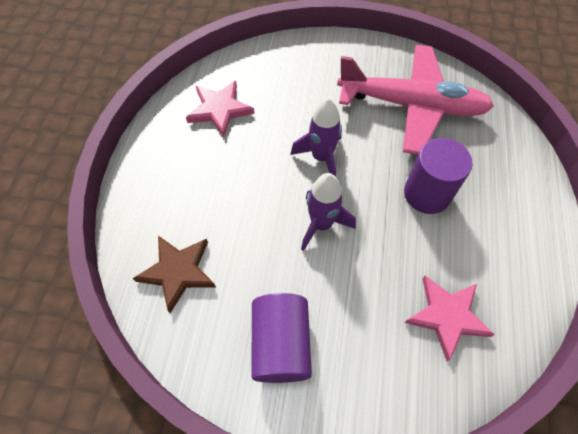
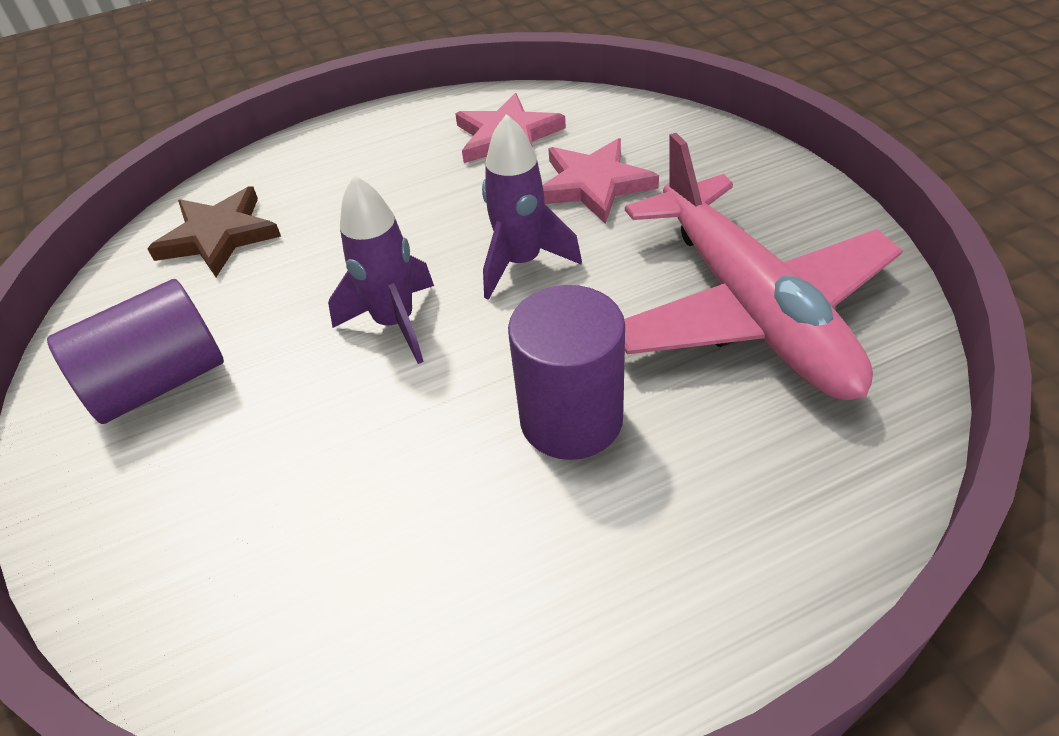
camera: 60 degrees right, 15 degrees down
(447, 316) = (325, 568): pink star -> pink star (593, 185)

